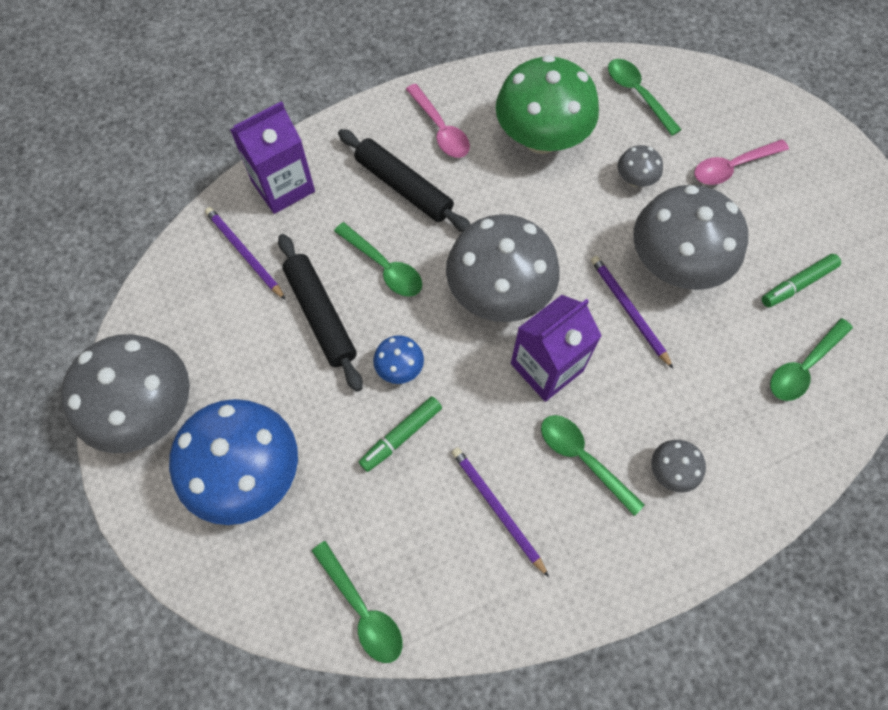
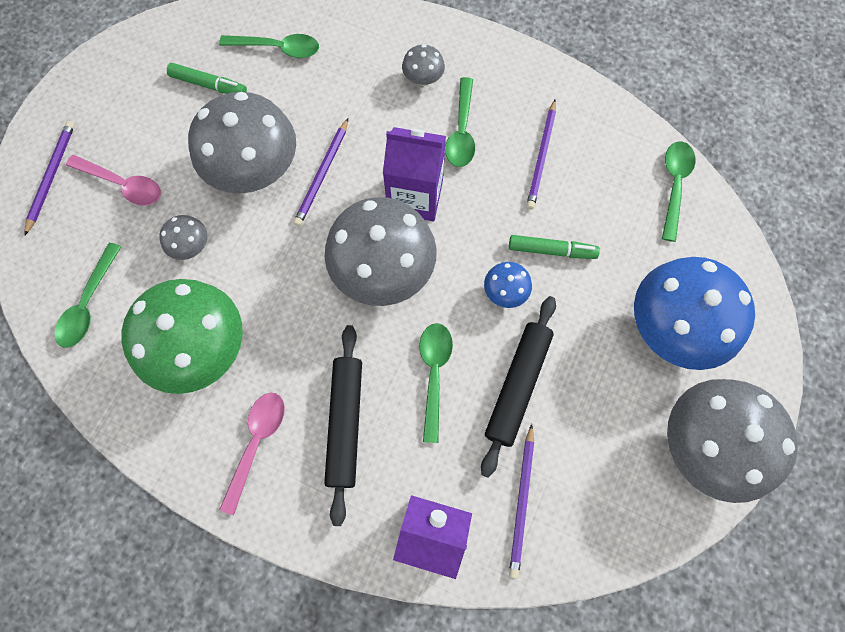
camera: 130 degrees left, 5 degrees up
(777, 127) = (51, 176): none -> purple pencil

